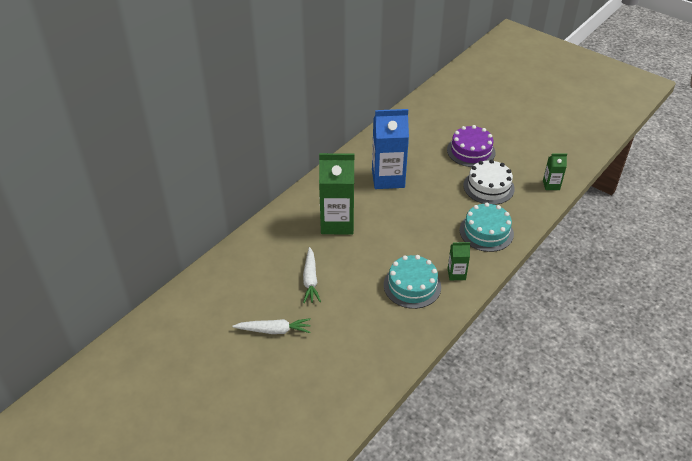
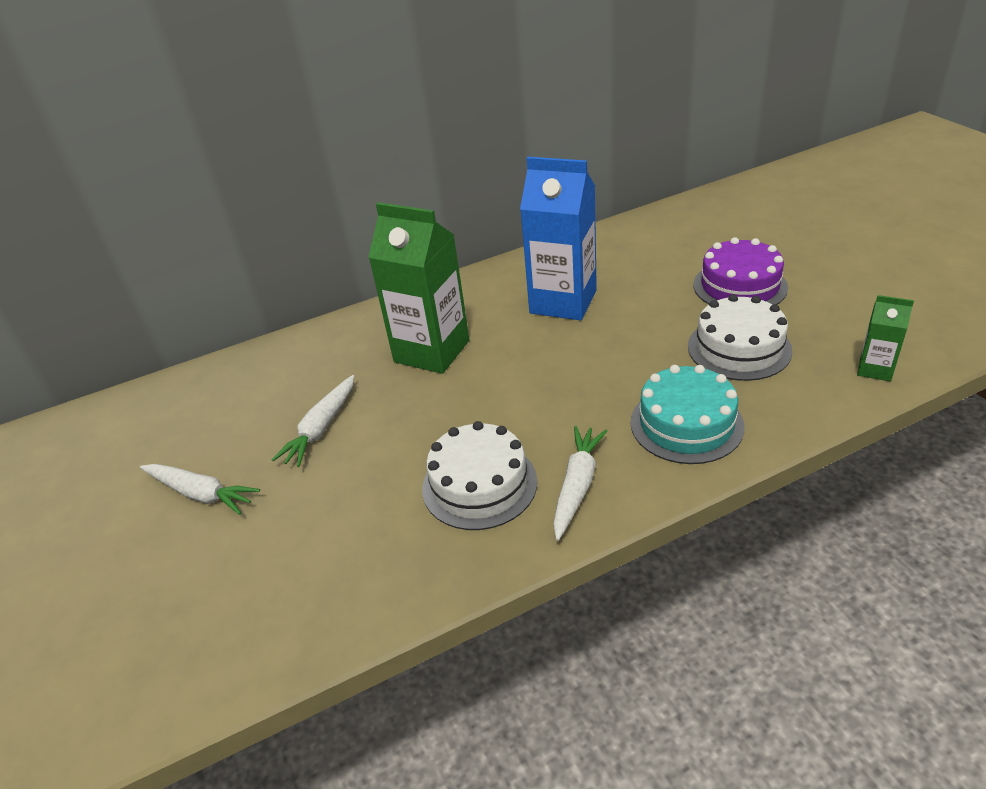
camera: 30 degrees right, 5 degrees down
(412, 286) = (479, 484): turquoise cake -> white cake
(456, 274) = (577, 486): green carton -> white carrot

